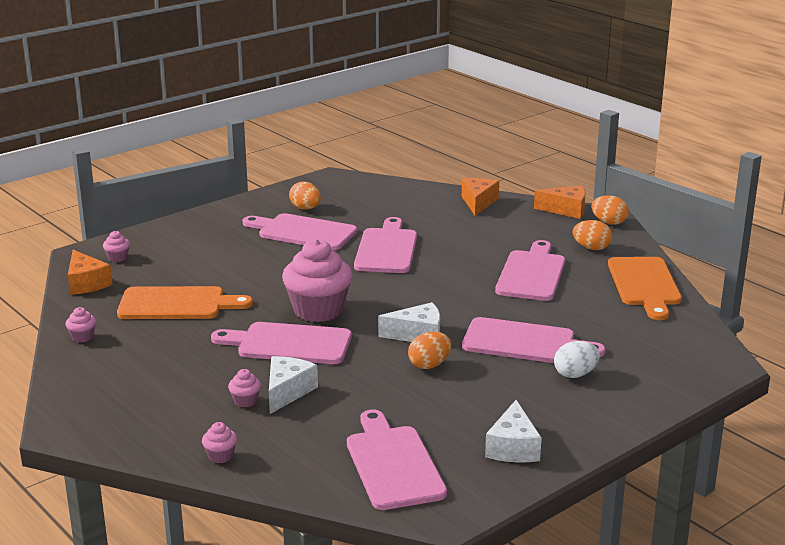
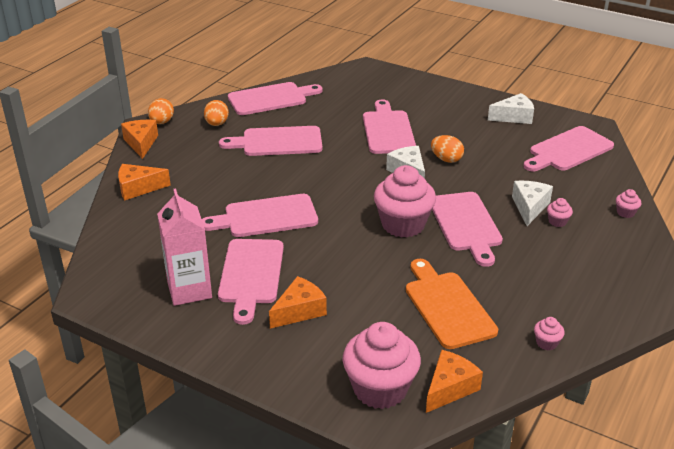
camera: 110 degrees left, 10 degrees up
(117, 258) = (380, 389): pink cupcake -> pink cupcake, size x2.41
(237, 244) = (299, 311): none -> orange cheese
(287, 392) = (529, 207): white cheese -> white cheese turned 105 degrees clockwise
(305, 208) = (189, 290): orange egg -> pink carton
(575, 374) = (415, 108): white egg -> none
(644, 285) = (271, 99): orange cutting board -> pink cutting board

